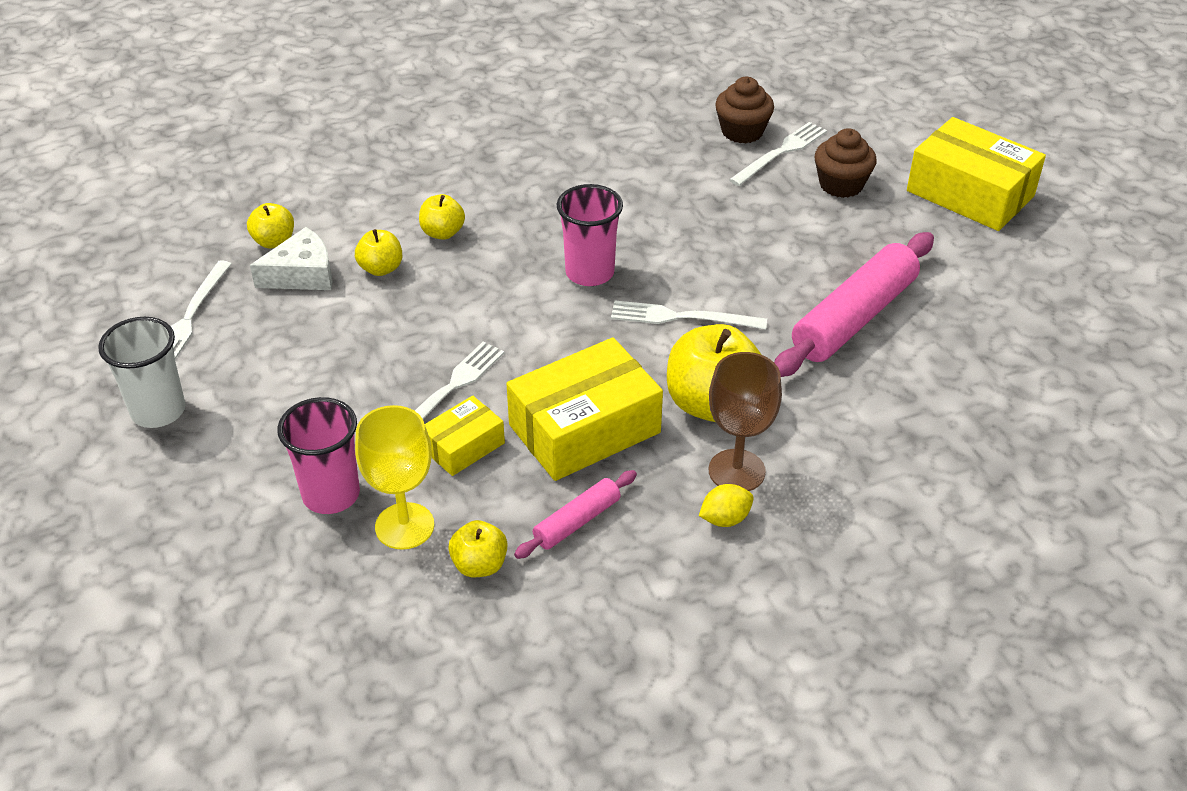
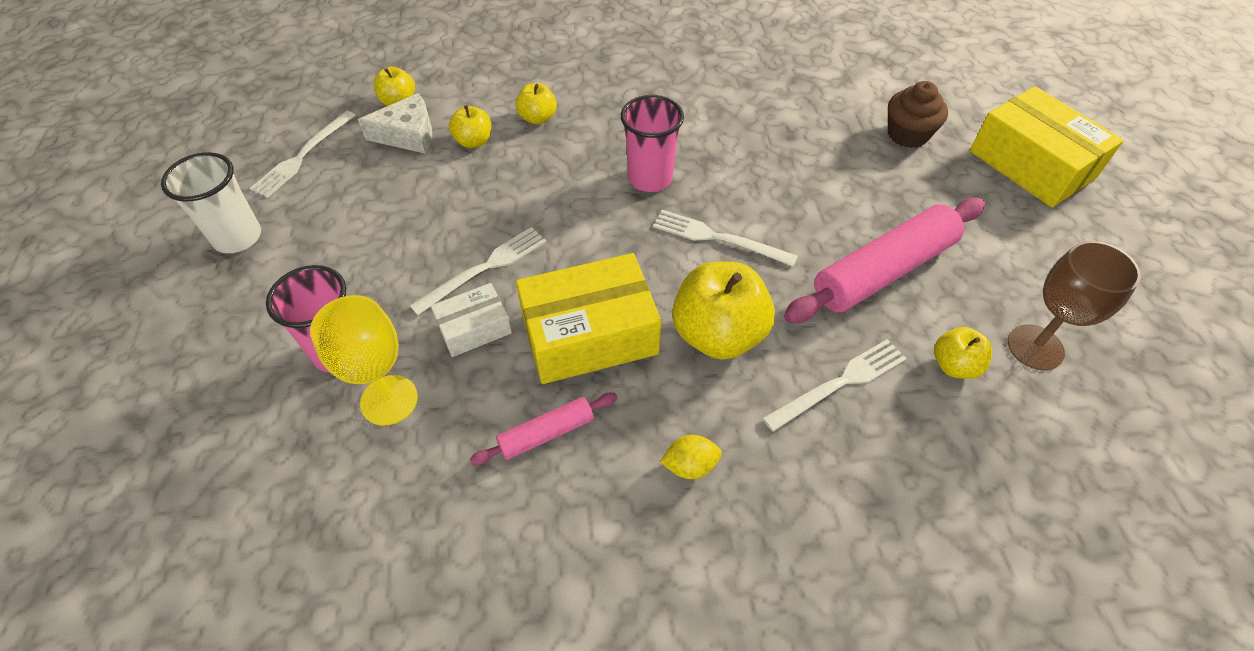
camera: 15 degrees right, 10 degrees up
(463, 446) = (474, 328): yellow box -> white box
(479, 565) = (439, 460): yellow apple -> yellow apple (954, 365)
(736, 471) = (718, 413): brown goblet -> brown goblet (1035, 347)
(742, 131) = (830, 69): brown cupcake -> none
(780, 153) = (859, 95): white fork -> white fork (839, 383)

